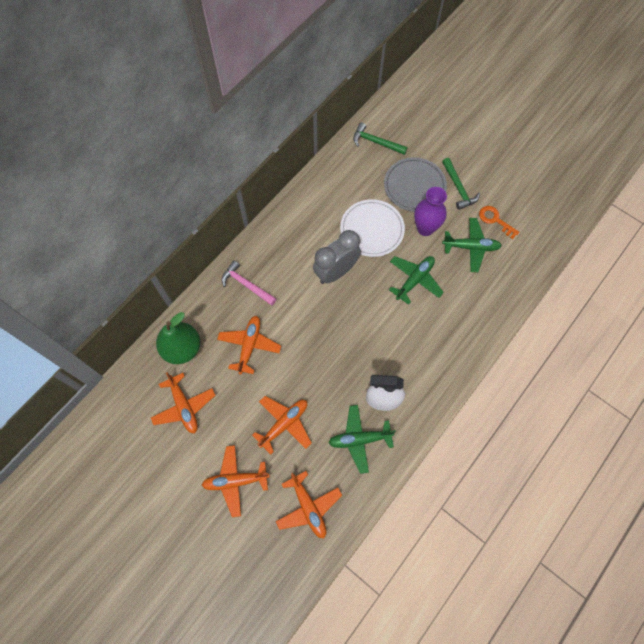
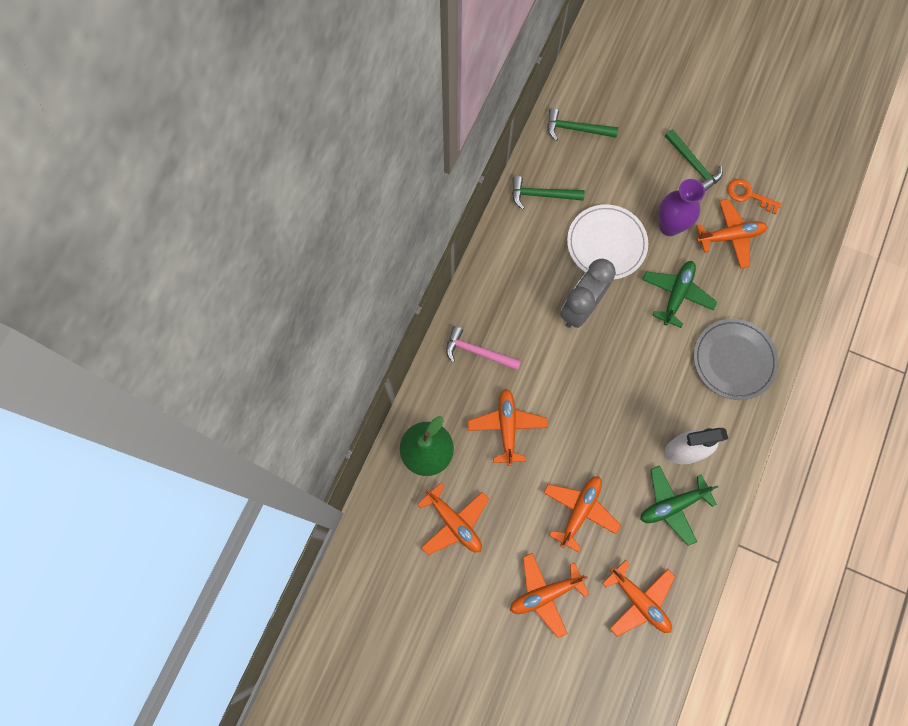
camera: 15 degrees left, 5 degrees up
(334, 183) = (541, 195): none -> green hammer
(414, 186) = (640, 175): grey plate -> grey plate (733, 360)
(471, 247) = (730, 236): green plane -> orange plane

